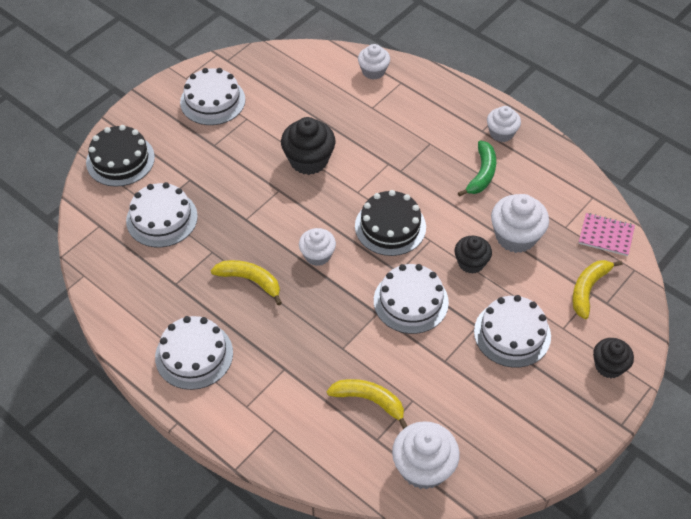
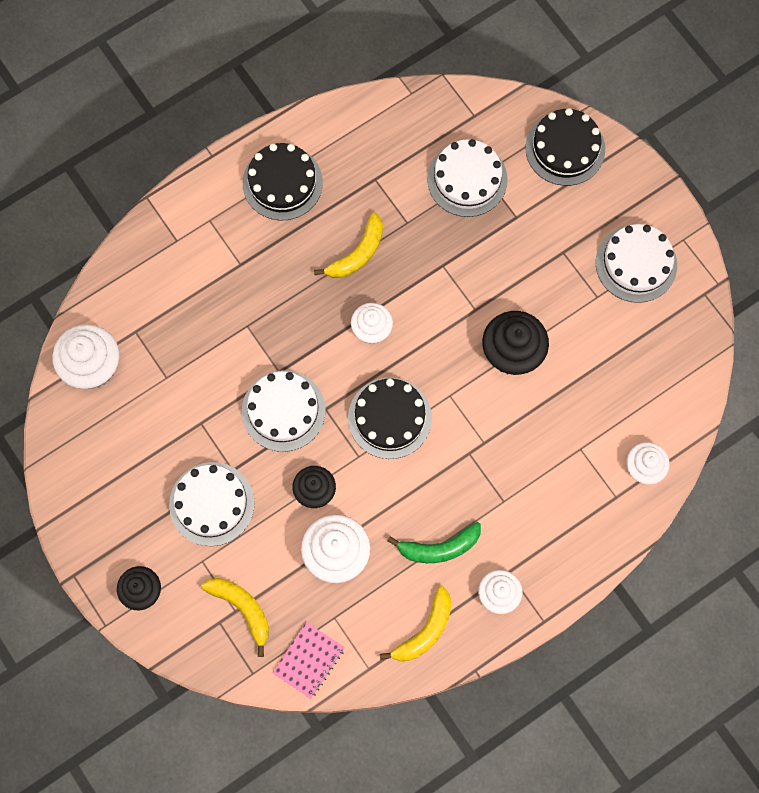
camera: 105 degrees right, 20 degrees up
(194, 355) = (282, 183): white cake -> black cake
(369, 400) = (179, 336): yellow banana -> yellow banana (425, 631)
(482, 174) = (439, 548): green banana -> green banana turned 45 degrees counterclockwise

